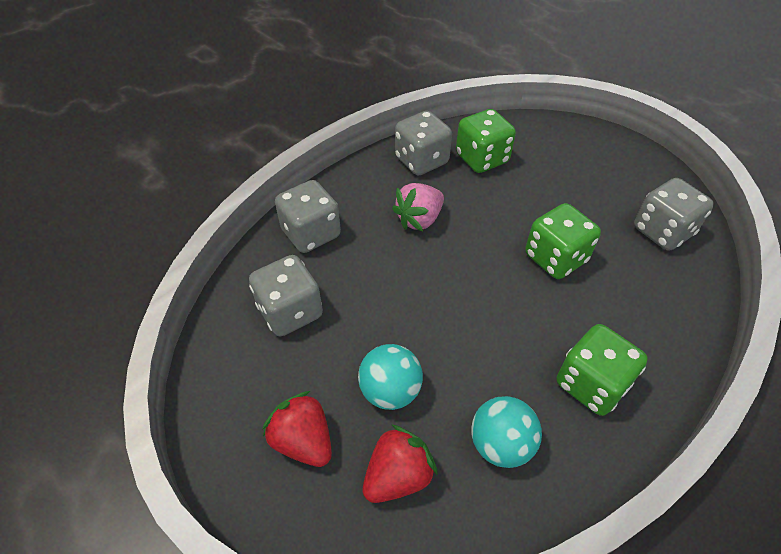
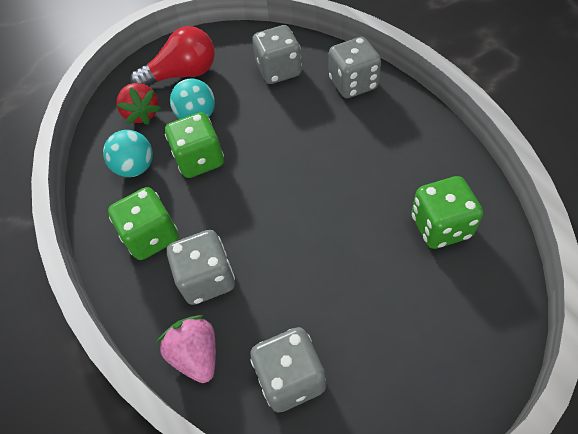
camera: 110 degrees right, 5 degrees up
(303, 441) = (183, 74): red strawberry -> red light bulb
(419, 219) = (355, 156): pink strawberry -> pink strawberry (196, 355)
(421, 161) = (441, 171): grey dice -> grey dice (207, 279)
(555, 258) = (281, 253): green dice -> green dice (200, 160)

